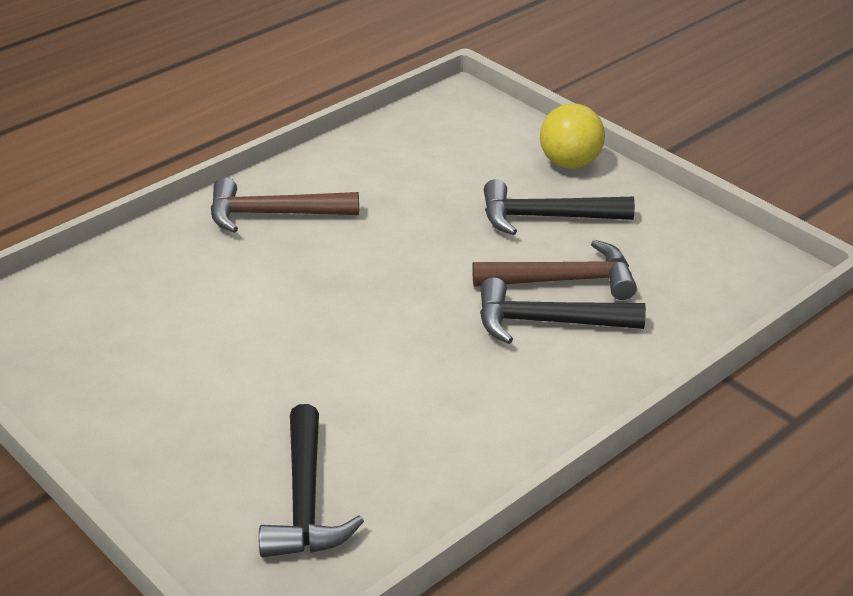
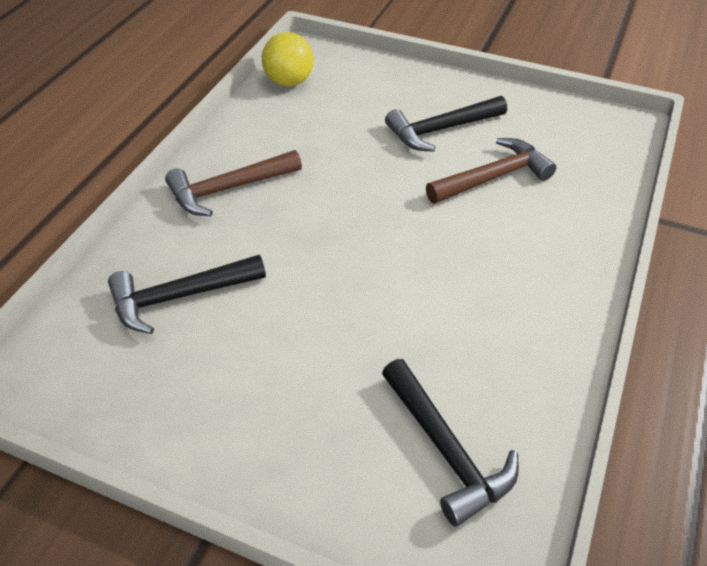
camera: 25 degrees left, 10 degrees up
(548, 322) = (508, 215): black hammer -> black hammer (180, 297)
(570, 163) = (425, 82): yellow ball -> yellow ball (289, 82)

